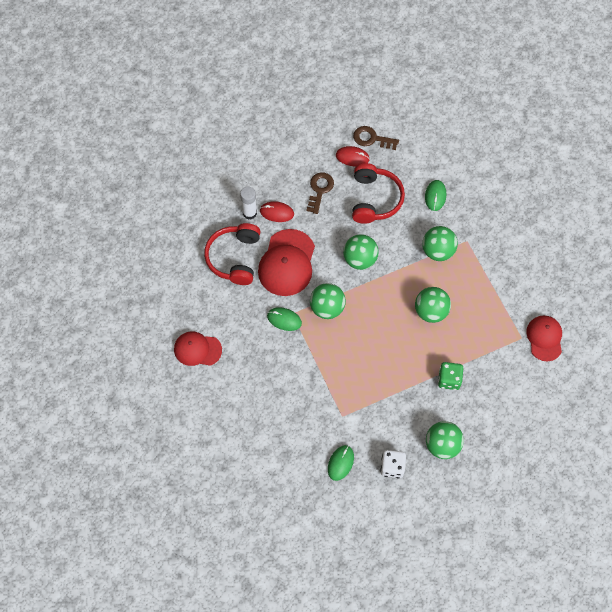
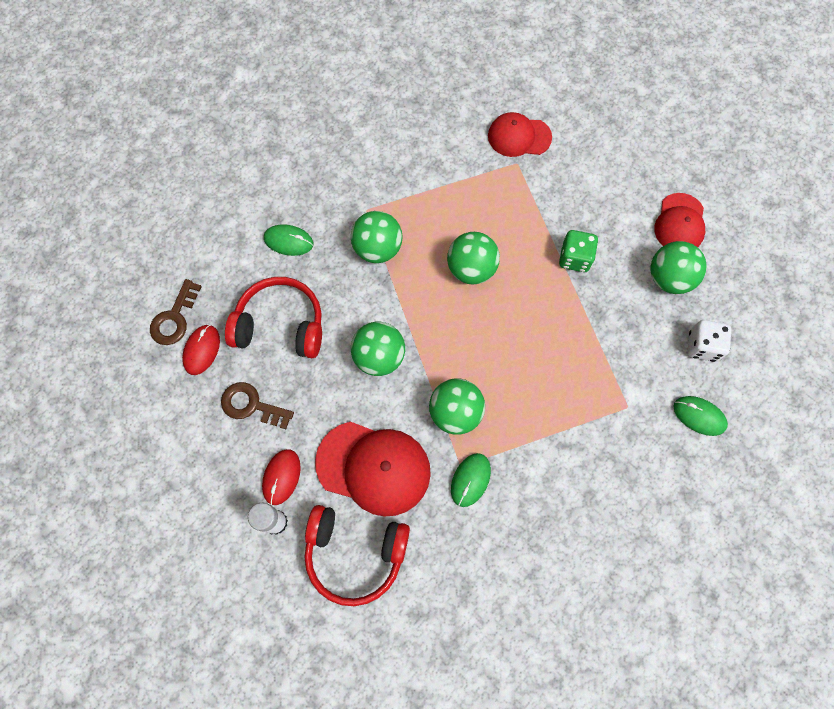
camera: 85 degrees left, 5 degrees up
(197, 349) = (514, 627): red cap -> red cap (680, 223)

